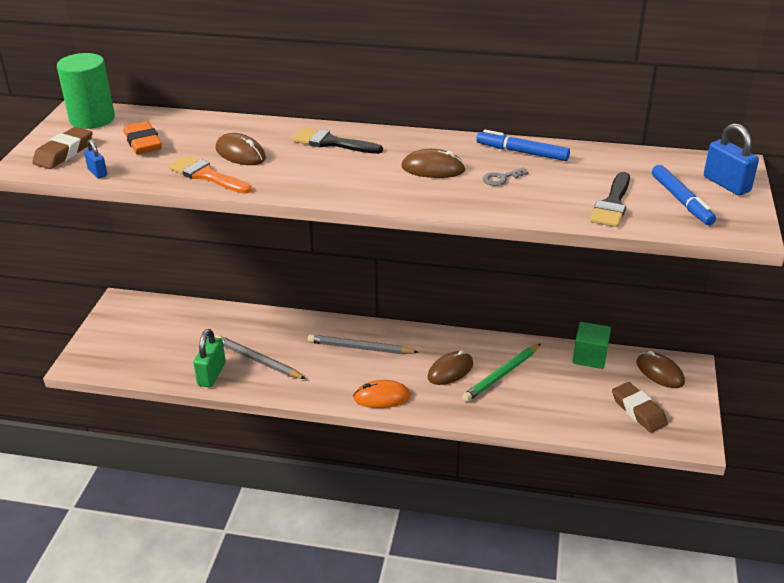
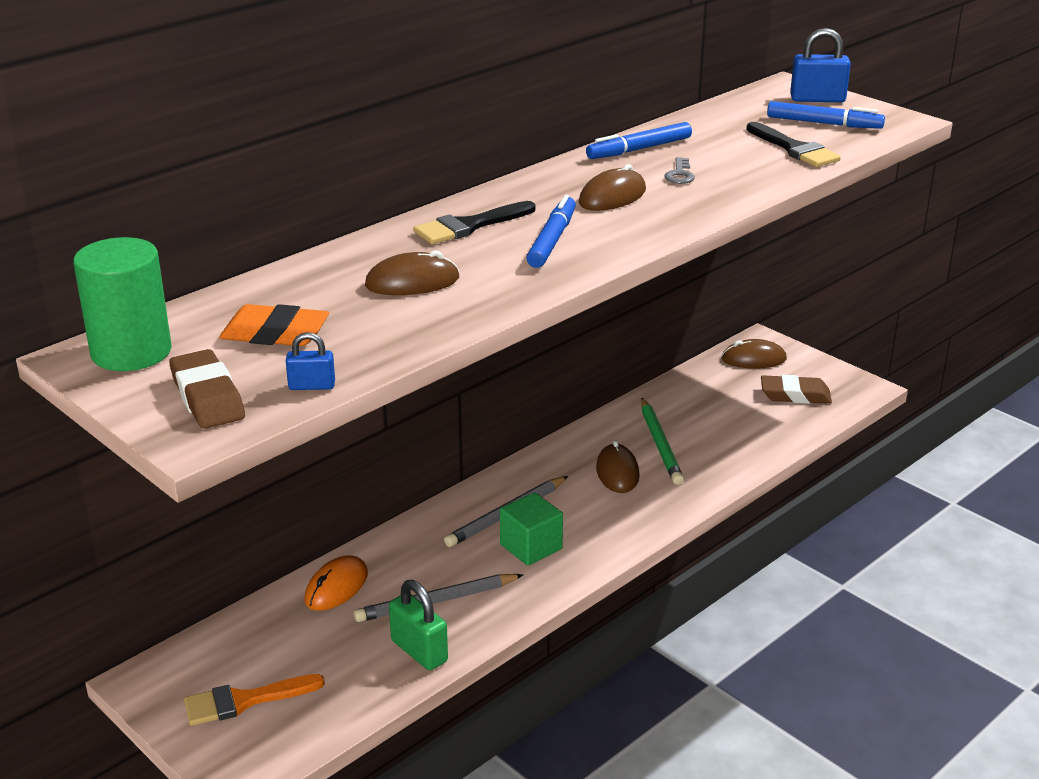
camera: 55 degrees left, 5 degrees down
(207, 175) = (438, 317): orange brush -> orange brush (245, 701)
(344, 172) = (552, 240): none -> blue marker
(381, 397) = (611, 536): orange mouse -> orange mouse (336, 587)
(589, 357) = (689, 383): green cube -> green cube (531, 547)

